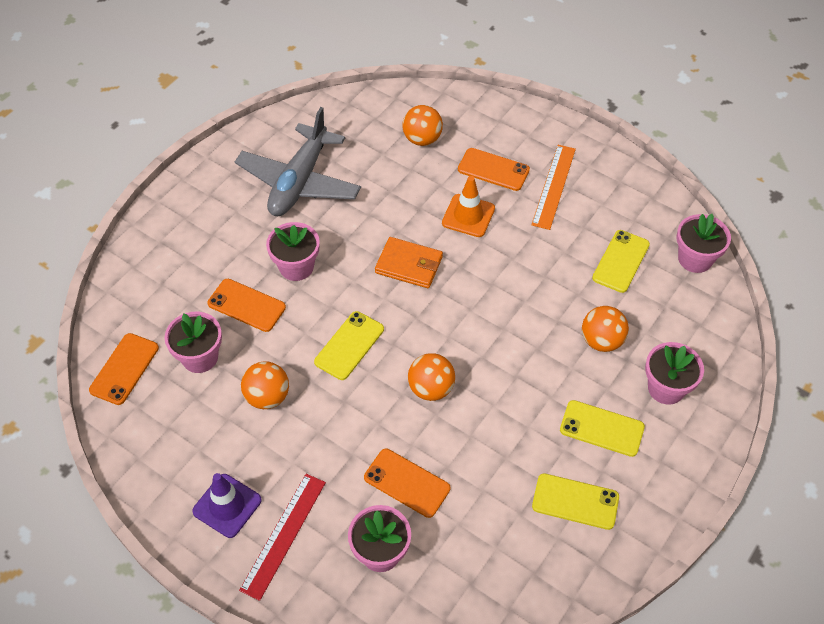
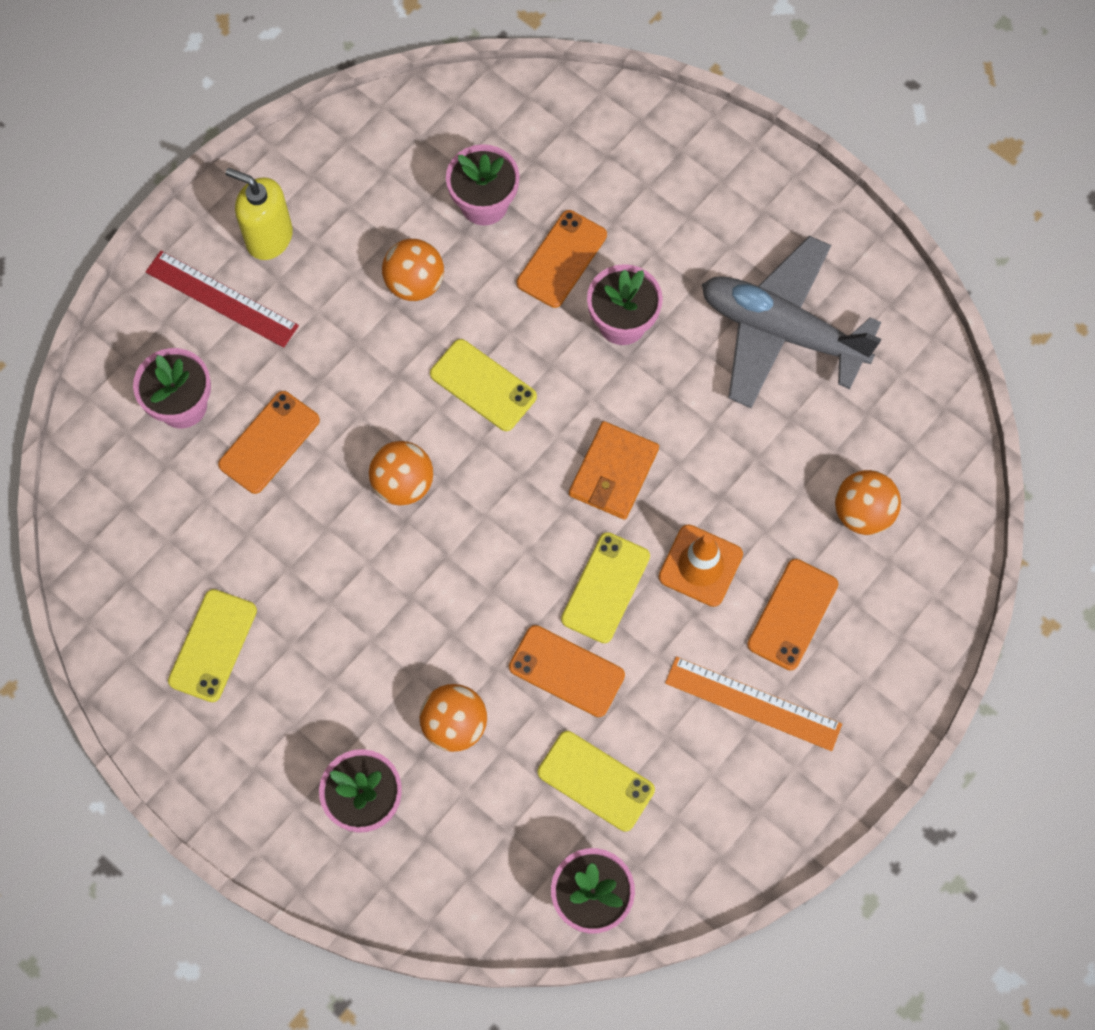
camera: 95 degrees right, 15 degrees up
(124, 369) = (476, 118): orange phone -> orange phone (566, 671)
(227, 506) = (269, 237): purple traffic cone -> yellow soap dispenser
(601, 428) = (313, 699): yellow phone -> yellow phone (605, 587)

